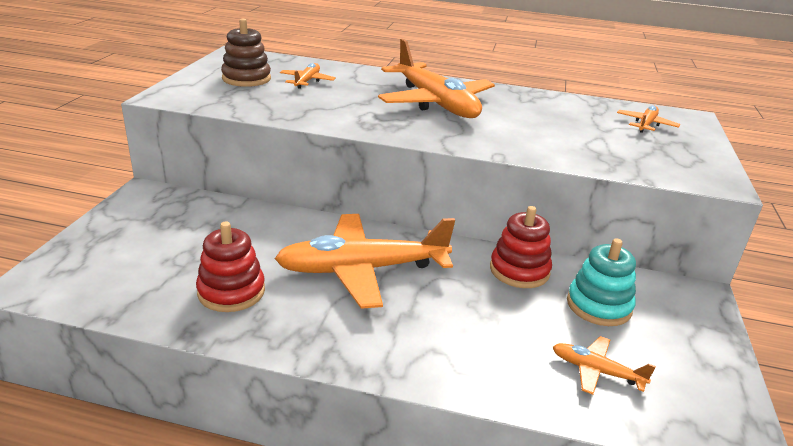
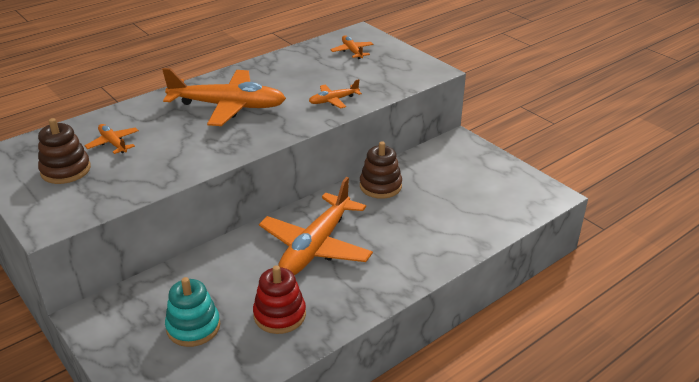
camera: 50 degrees left, 5 degrees up
(519, 270) = (380, 186): red stacking toy -> brown stacking toy
(596, 371) = (480, 208): orange plane -> orange plane (334, 100)
(598, 306) = (436, 177): turquoise stacking toy -> turquoise stacking toy (193, 327)

